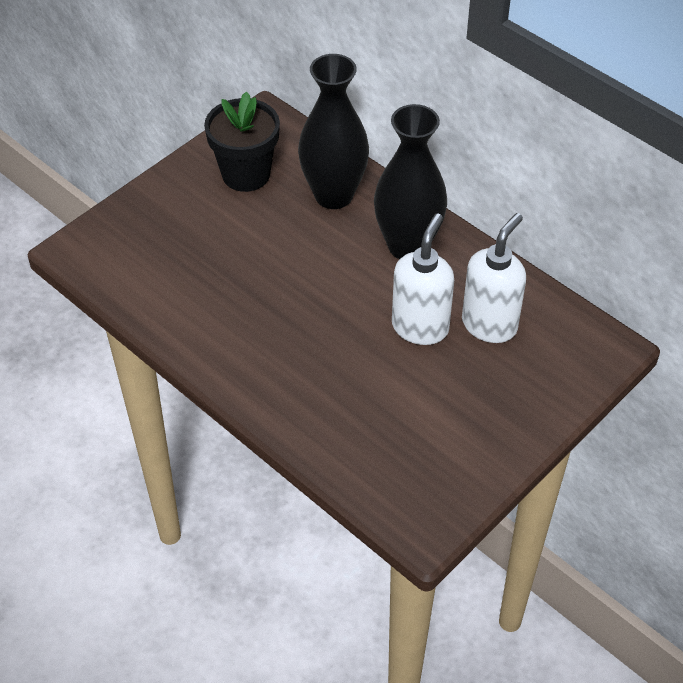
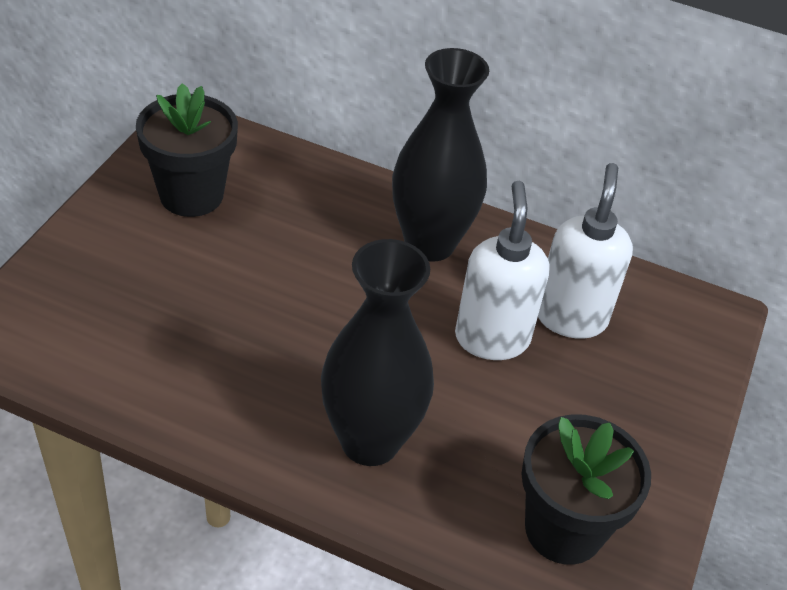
camera: 25 degrees left, 5 degrees down
(333, 195) = (313, 200): black vase -> black vase (370, 441)
(406, 470) = (563, 529): none -> black flower pot

